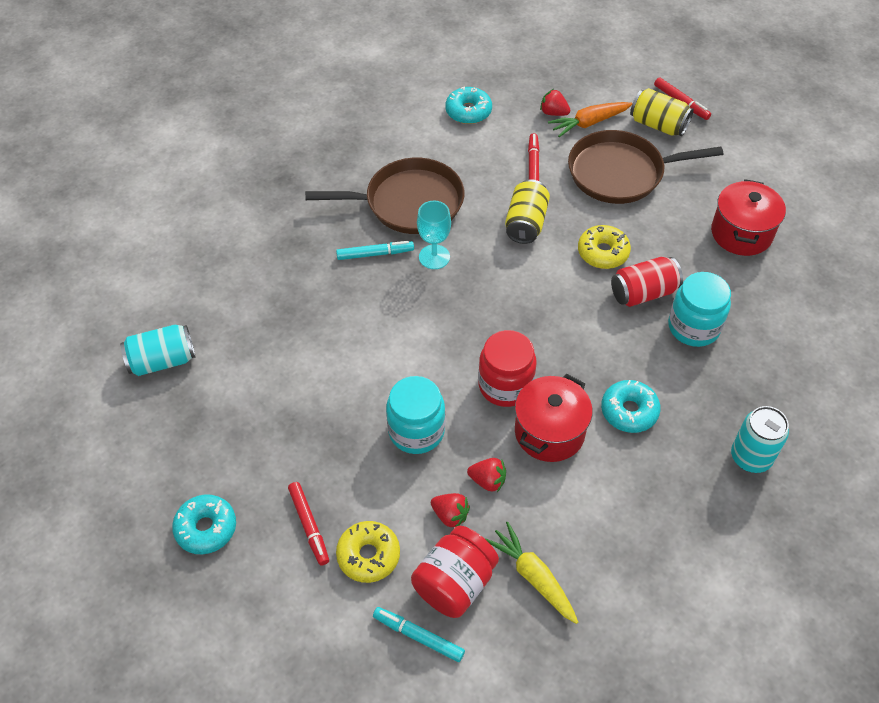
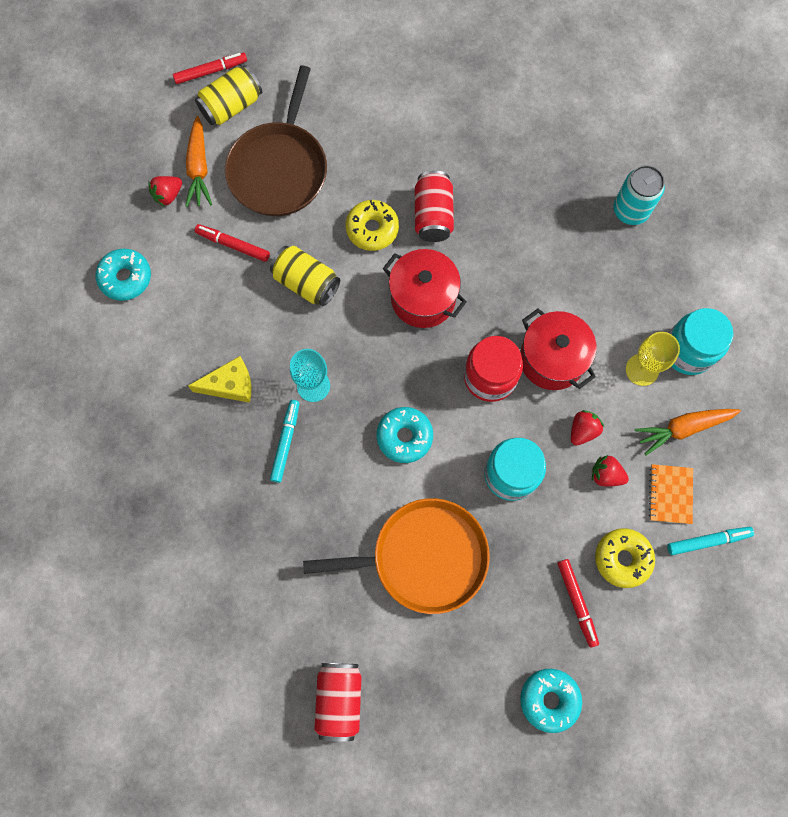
camera: 70 degrees left, 20 degrees up
(162, 361) = (339, 699): turquoise can -> red can
(309, 384) = (423, 557): none -> orange pan
(309, 525) = (576, 602): red marker -> red marker turned 75 degrees clockwise
(409, 202) = (230, 385): brown pan -> yellow cheese
(418, 636) = (708, 541): turquoise marker -> turquoise marker turned 150 degrees counterclockwise
(450, 515) = (606, 475): red strawberry -> red strawberry turned 120 degrees counterclockwise
(454, 583) = (670, 494): red jar -> orange notebook
(533, 576) = (683, 428): yellow carrot -> orange carrot
(579, 518) = (642, 370): none -> yellow goblet
(629, 411) = (554, 284): turquoise donut -> turquoise donut (404, 436)
(693, 327) = (486, 191): turquoise jar -> turquoise jar (688, 351)
(741, 233) = (399, 101): red pot -> red pot (423, 298)

